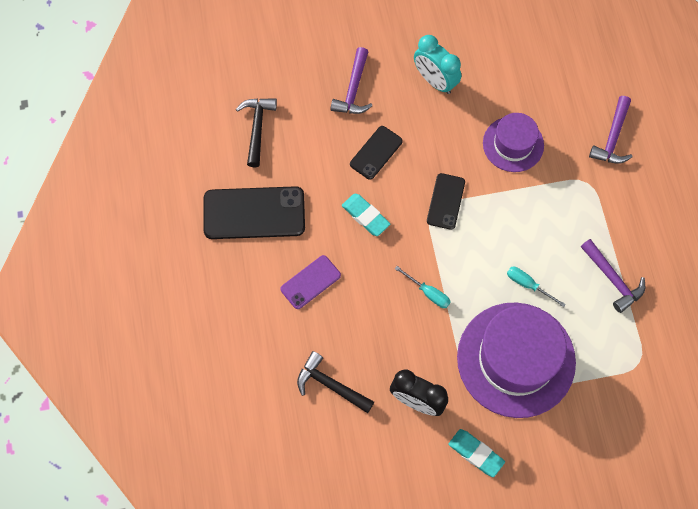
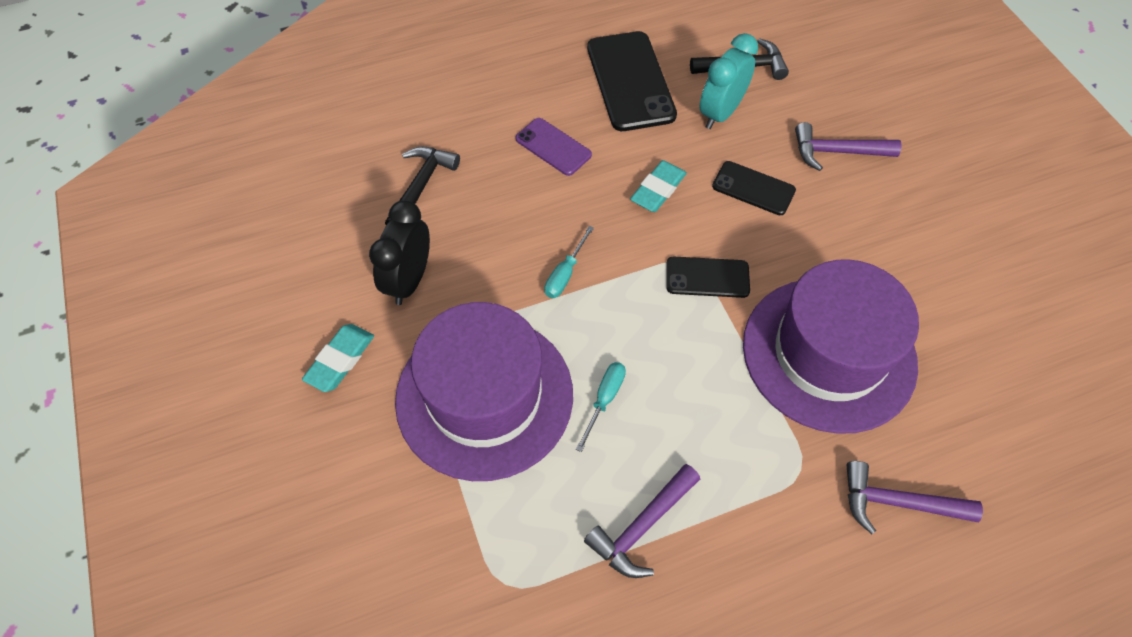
camera: 80 degrees right, 10 degrees down
(435, 81) = (890, 241): turquoise clock -> turquoise clock (720, 113)
(513, 144) = (828, 353): purple hat -> purple hat, size x1.80

